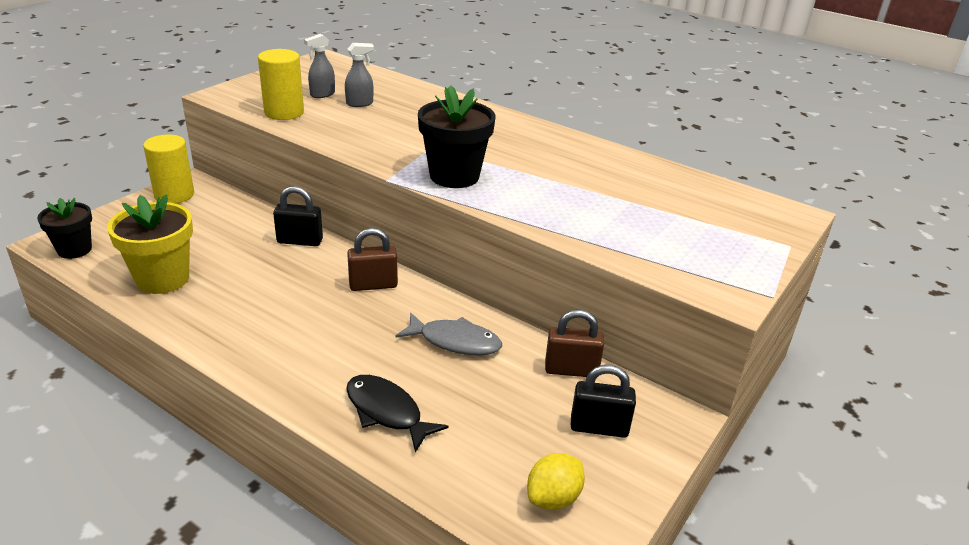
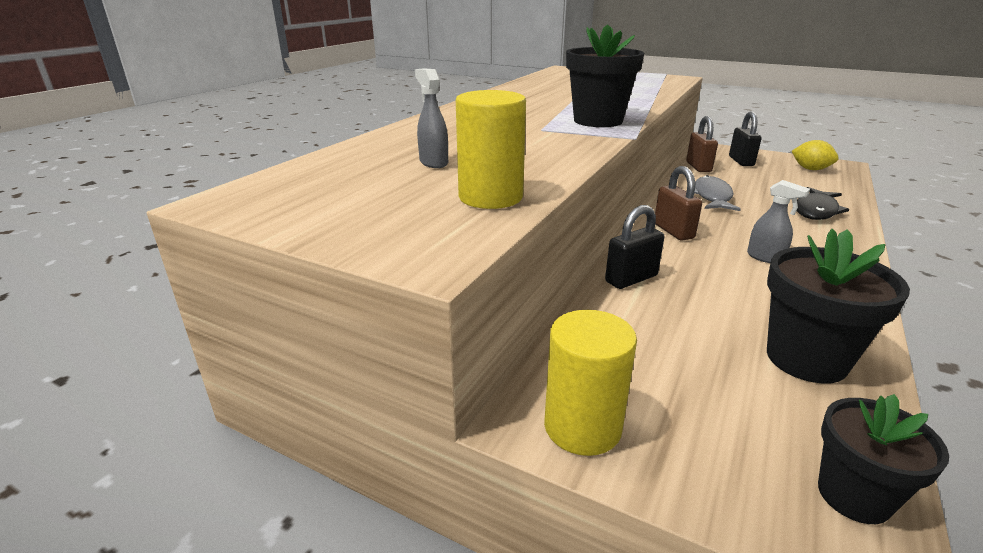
camera: 95 degrees left, 5 degrees down
(162, 279) = (806, 359): yellow flower pot -> black flower pot
(300, 241) = (631, 279): black padlock -> black padlock turned 60 degrees clockwise
(322, 94) = (405, 184): grey spray bottle -> grey spray bottle (765, 258)

